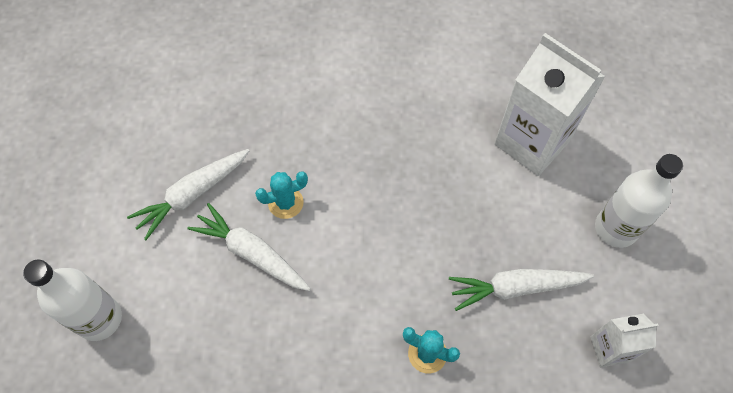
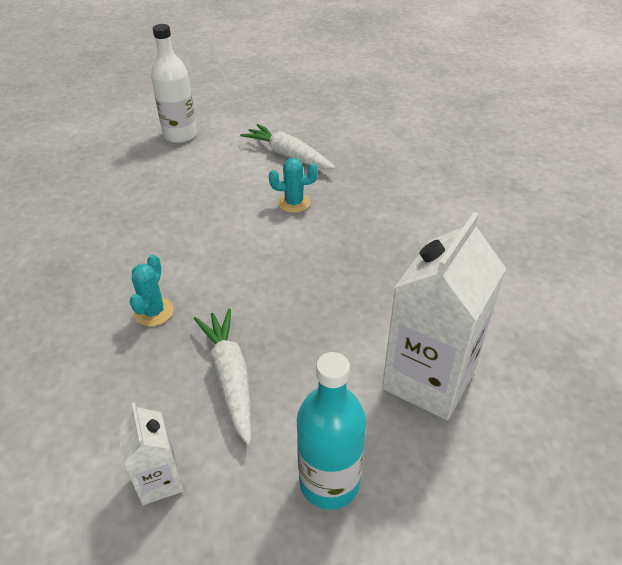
camera: 80 degrees right, 20 degrees down
(252, 253) = (242, 192): white carrot -> none
(285, 203) = (294, 203): turquoise cactus -> turquoise cactus turned 60 degrees counterclockwise
(615, 228) = (329, 482): white bottle -> turquoise bottle

